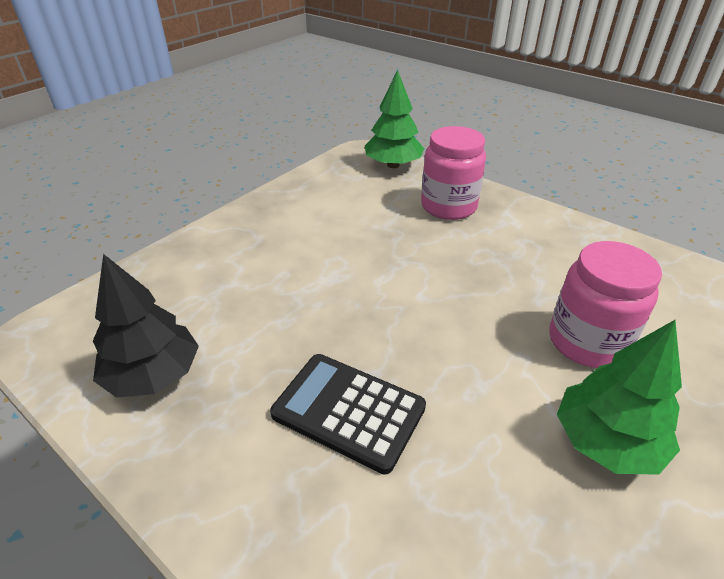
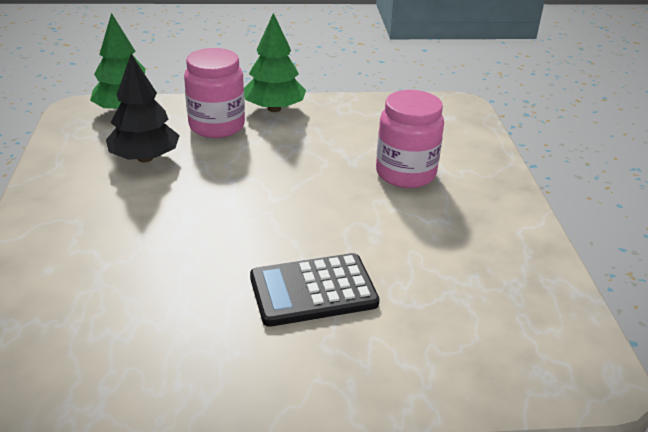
camera: 45 degrees left, 5 degrees down
(154, 375) = (133, 360): black tree -> black tree (145, 158)
(606, 441) = (467, 220): green tree -> green tree (274, 109)

